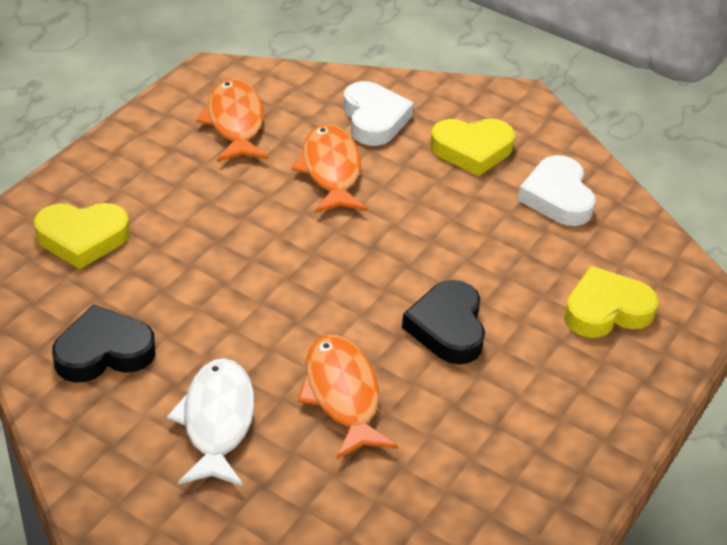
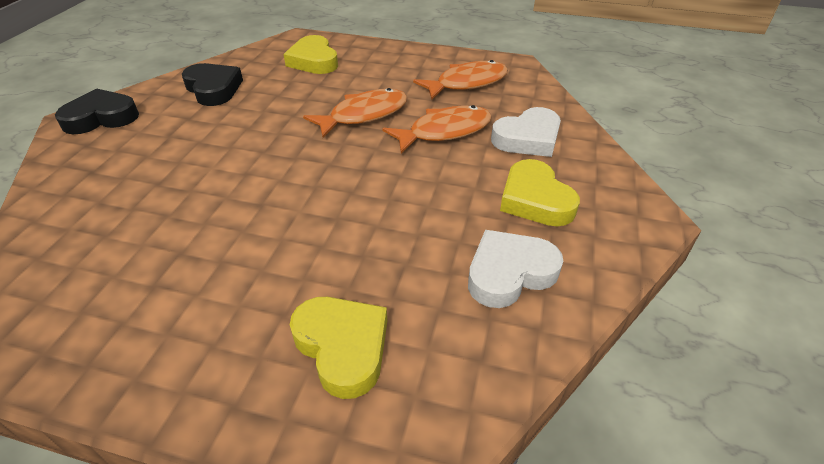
camera: 75 degrees right, 0 degrees up
(217, 422) = (153, 140): white fish -> none
(342, 395) = (184, 188): orange fish -> orange fish (363, 115)
(447, 328) = (277, 230): black heart -> black heart (101, 118)

